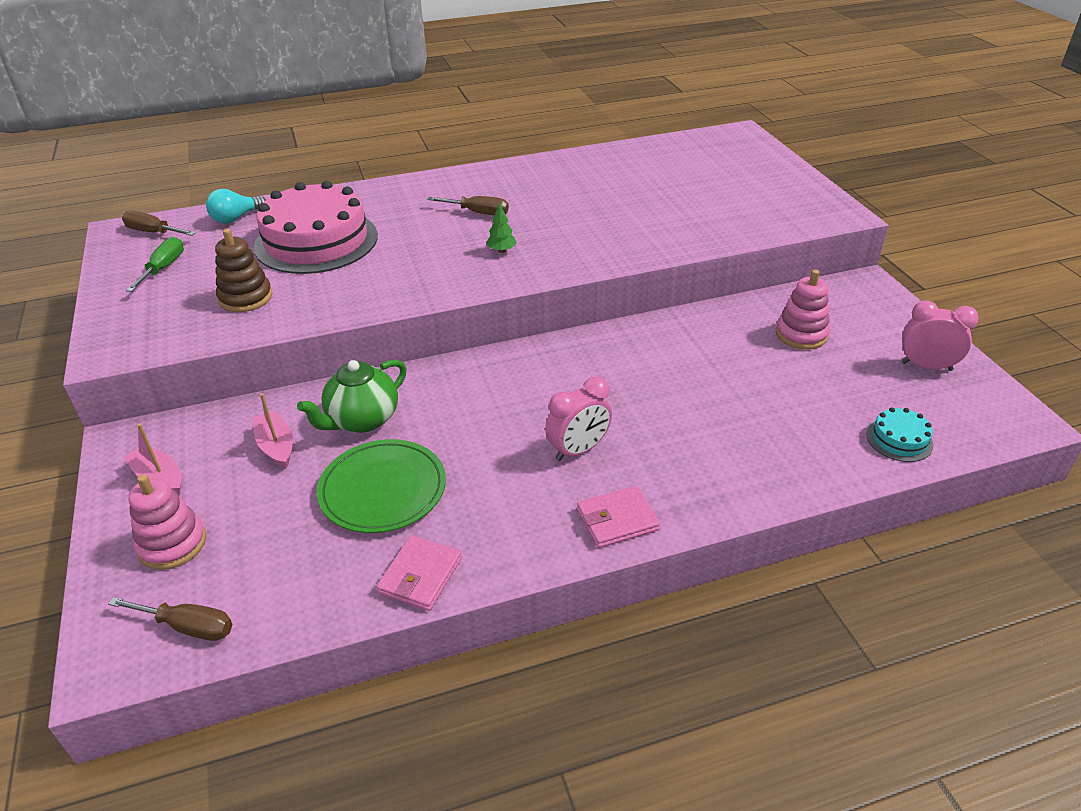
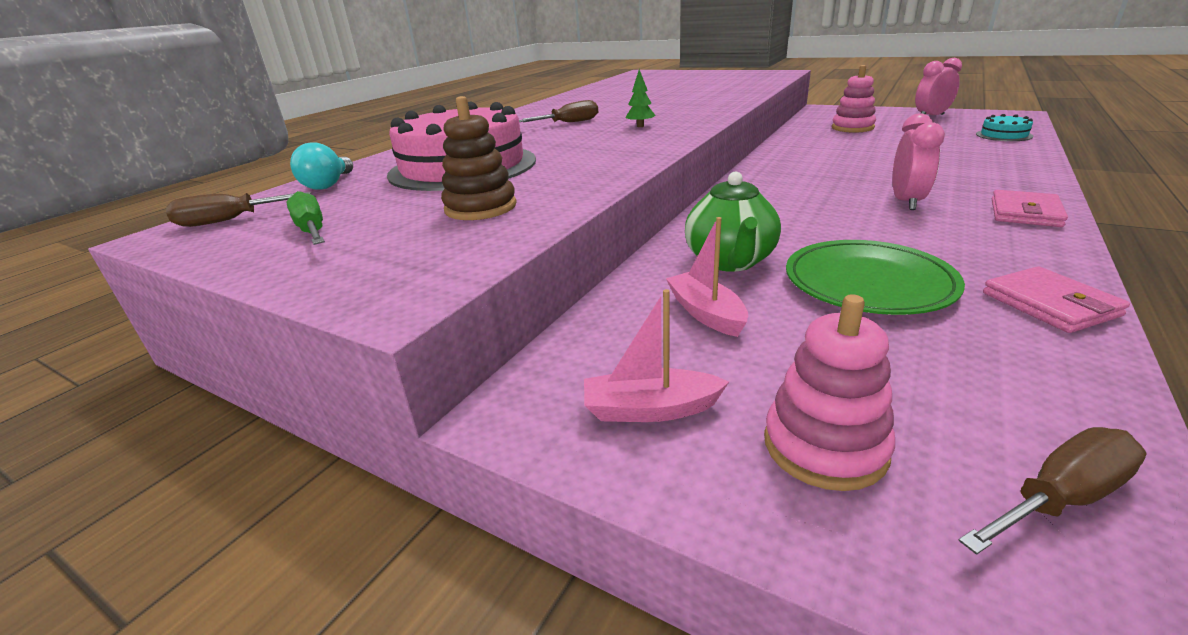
camera: 40 degrees left, 10 degrees down
(276, 446) = (706, 313): pink boat -> pink boat turned 45 degrees clockwise

